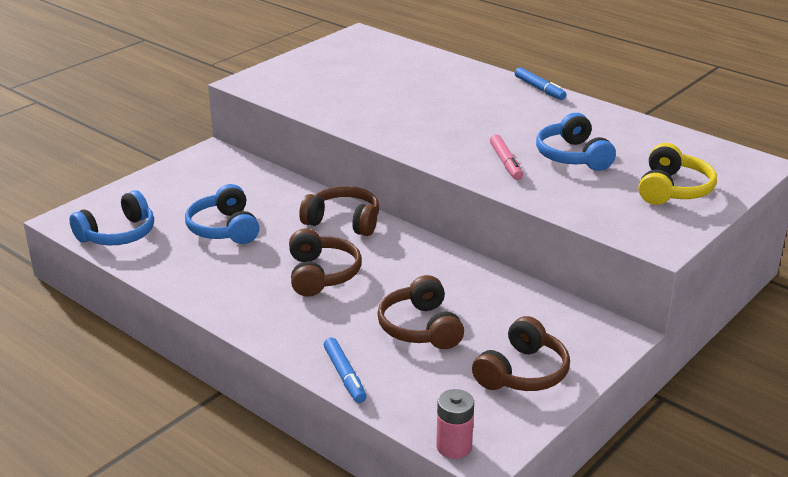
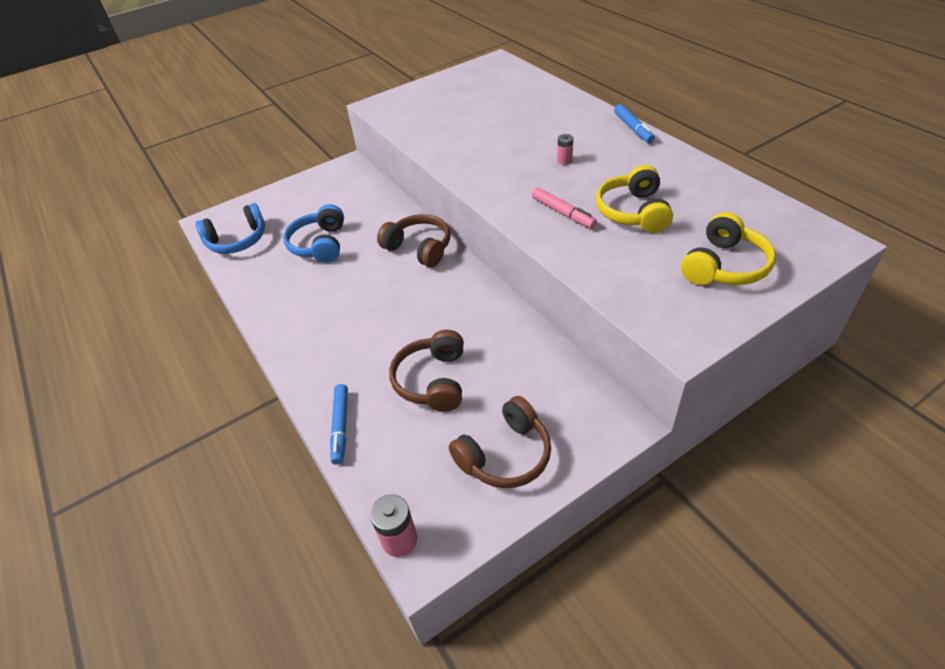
camera: 20 degrees right, 15 degrees up
(321, 274) = (374, 305): brown headphones -> none
(484, 120) = (564, 160): none -> pink battery
(505, 162) = (562, 213): pink marker -> pink marker turned 45 degrees counterclockwise
(573, 156) = (633, 212): blue headphones -> yellow headphones

